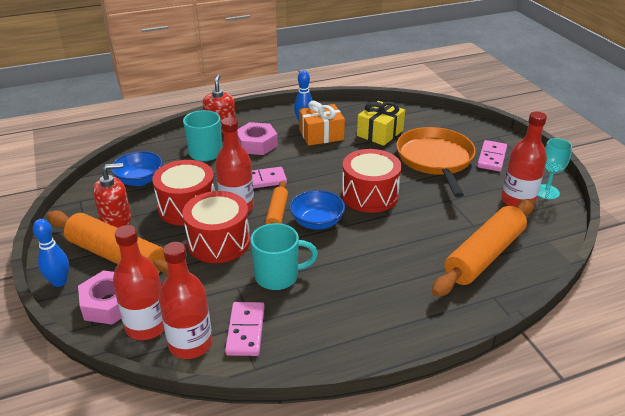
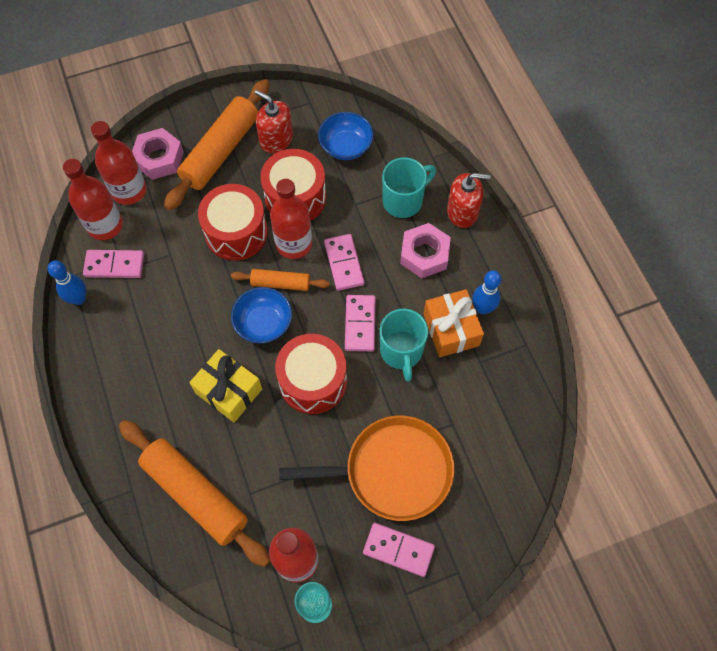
camera: 90 degrees right, 30 degrees up
(59, 282) = (190, 116): blue bowling pin -> blue bowling pin (78, 299)
(116, 220) = (276, 139): red soap dispenser -> red soap dispenser turned 150 degrees clockwise
(278, 276) = (181, 288): turquoise mug -> turquoise mug (401, 351)
(317, 173) = (360, 324): none -> pink domino
(380, 133) = (459, 405): yellow gift -> yellow gift (229, 391)

